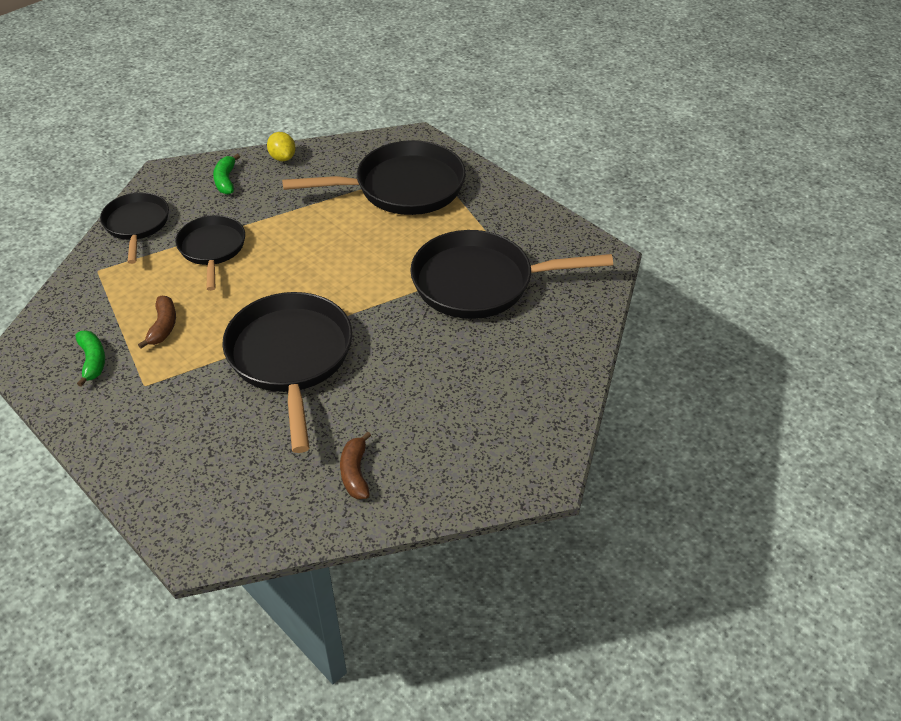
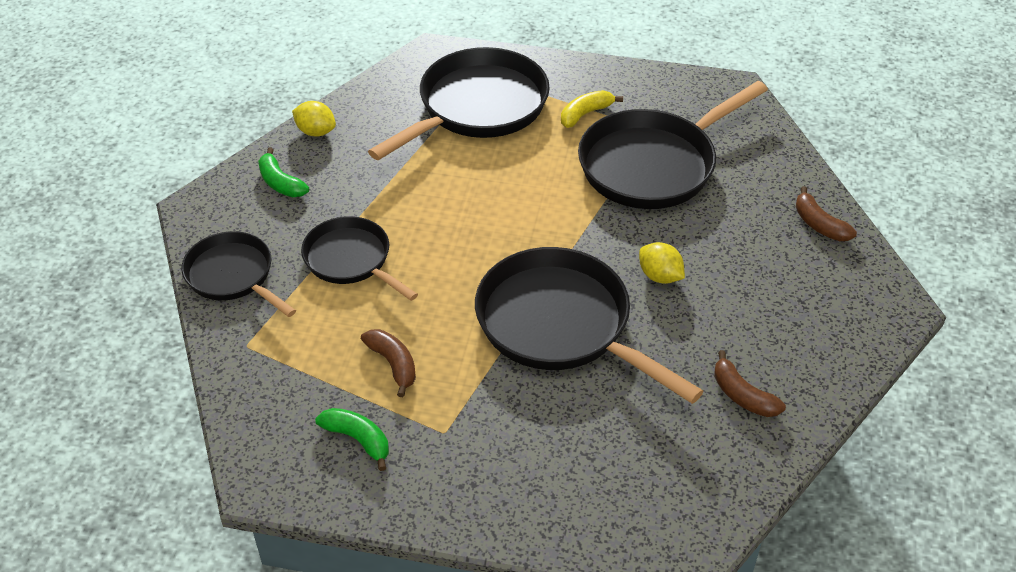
camera: 35 degrees left, 0 degrees up
(394, 361) = (660, 276): none -> yellow lemon
(472, 225) = (585, 114): none -> yellow banana
(555, 386) = (819, 224): none -> brown banana

